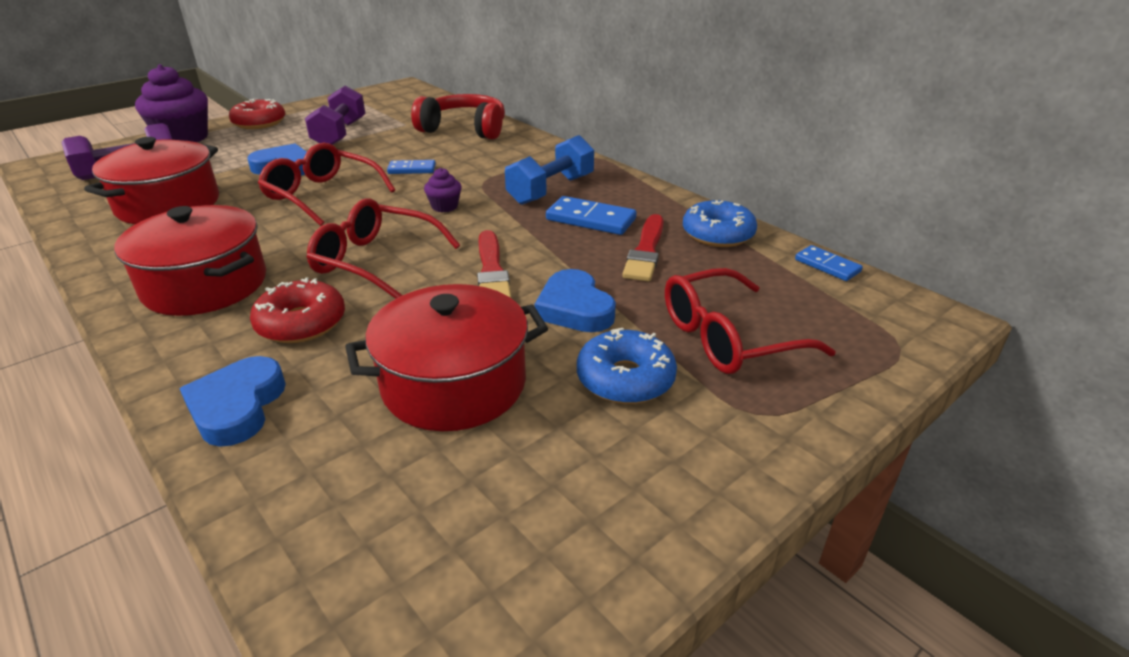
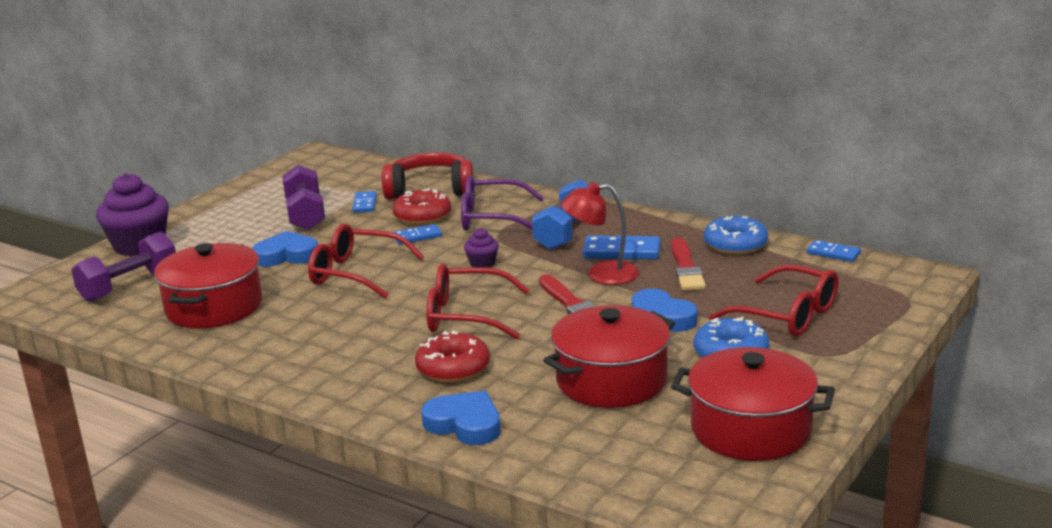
camera: 15 degrees left, 10 degrees down
(205, 285) = (337, 359): red pot -> red pot (750, 429)
(237, 406) = (465, 424): blue heart -> blue heart turned 135 degrees clockwise
(259, 123) = (203, 217): red donut -> red donut (422, 216)
(397, 132) = (364, 204): none -> blue domino
(494, 164) = (492, 218): none -> purple glasses
(550, 241) = (601, 274): none -> red lamp
(728, 337) = (787, 315): red glasses -> red glasses turned 105 degrees counterclockwise

